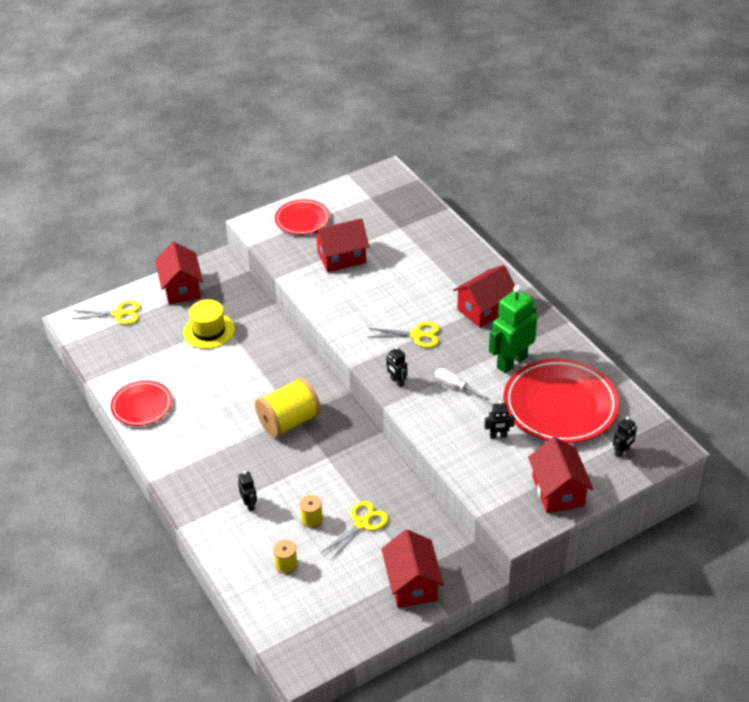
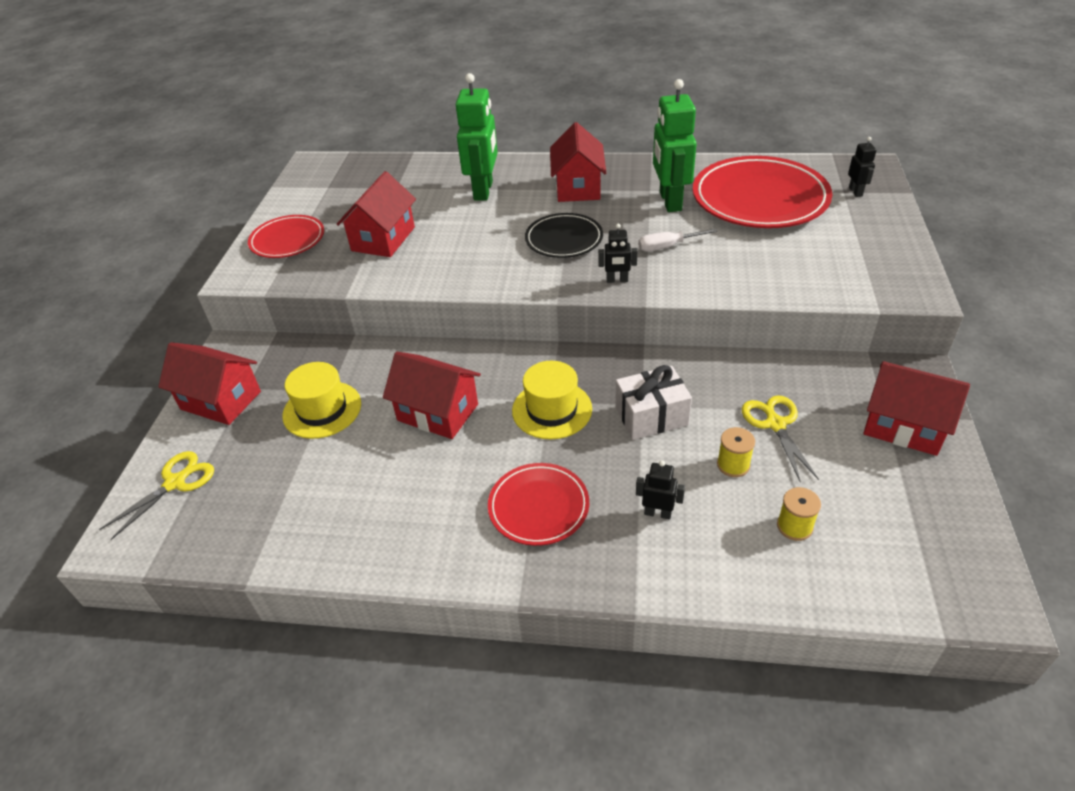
camera: 50 degrees left, 0 degrees up
(142, 406) = (367, 541): red plate -> red plate (538, 507)
(289, 421) = (552, 410): yellow spool -> yellow hat
(321, 466) = (651, 416): none -> white gift
(417, 335) = (564, 239): yellow scissors -> black plate
(436, 268) = (484, 191): none -> green robot
(498, 436) = (767, 250): black robot -> none
(558, 491) = (881, 246): red house -> red house (438, 412)

